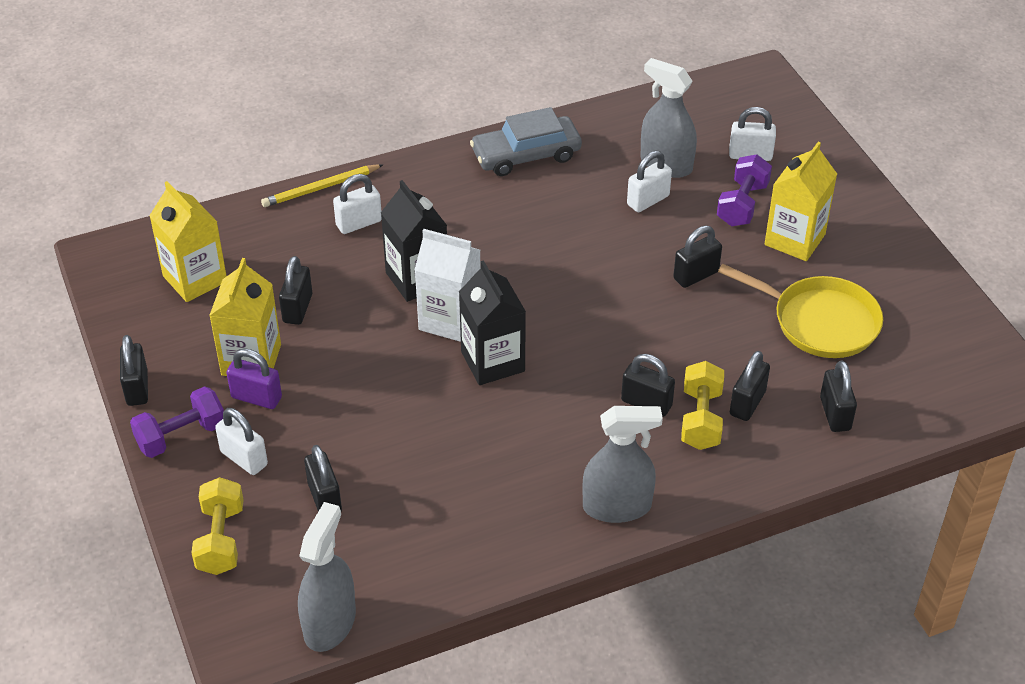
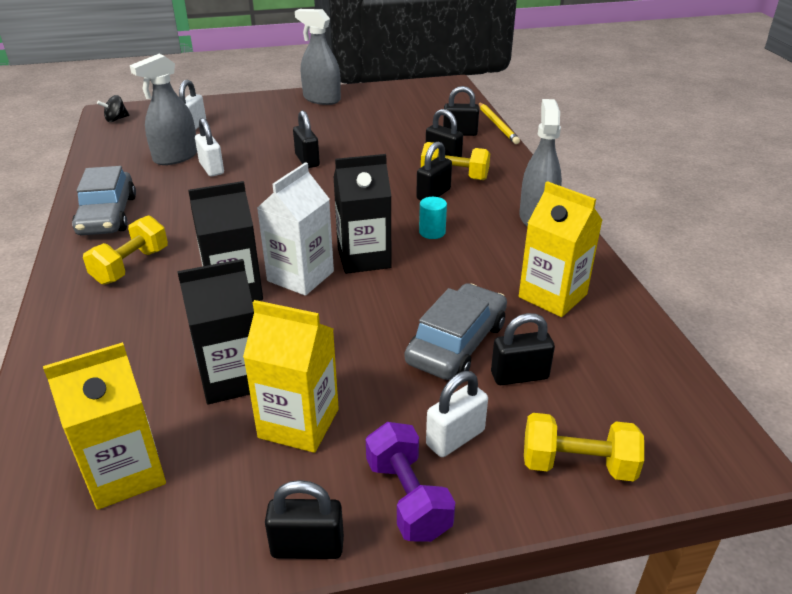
camera: 80 degrees left, 10 degrees down
(256, 397) = (362, 422): purple padlock -> none
(297, 308) = (232, 378): black padlock -> black carton
(321, 188) = (43, 347): yellow pencil -> yellow pencil (497, 125)
(329, 623) = (681, 383): grey spray bottle -> grey spray bottle (321, 99)
(359, 223) = (124, 322): white padlock -> none
(364, 449) = (457, 343): none -> grey car
(442, 200) = (131, 266): none -> yellow dumbbell
(558, 411) = (432, 232): none -> turquoise cylinder
(742, 204) = (243, 136): purple dumbbell -> none
(744, 87) = (116, 119): none -> black spinning top
(794, 239) = (291, 124): yellow carton -> yellow carton (552, 296)
(820, 322) = (375, 126): yellow pan -> none

